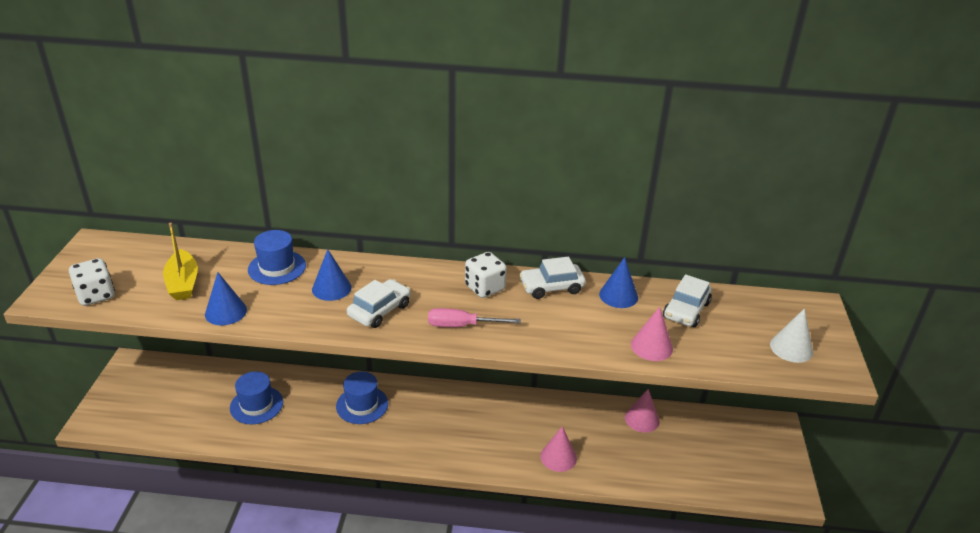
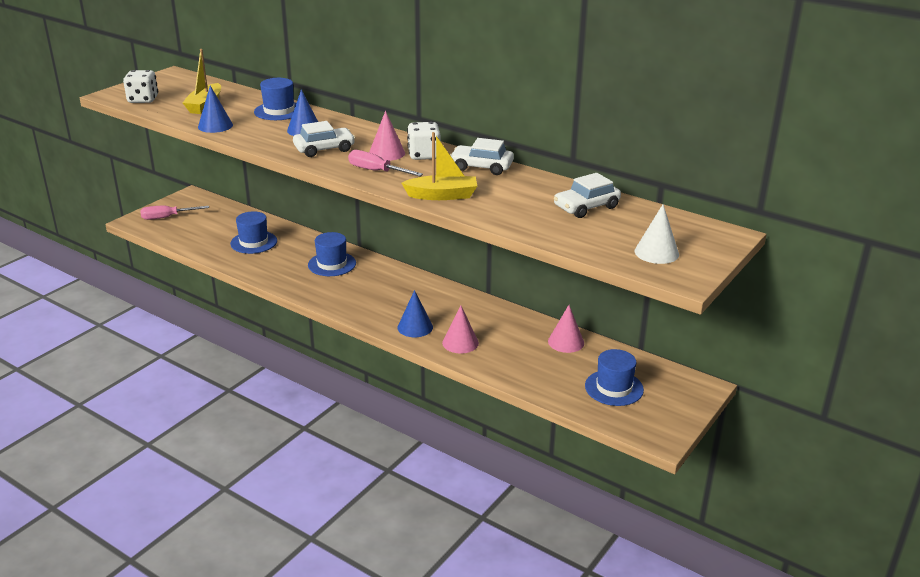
camera: 30 degrees right, 5 degrees down
(127, 404) = (167, 217): none -> pink screwdriver
(555, 339) = (442, 195): none -> yellow boat
(618, 295) = (535, 185): blue cone -> blue cone (415, 327)
(651, 346) = (521, 219): pink cone -> pink cone (386, 153)
(718, 456) = (614, 388): none -> blue hat

